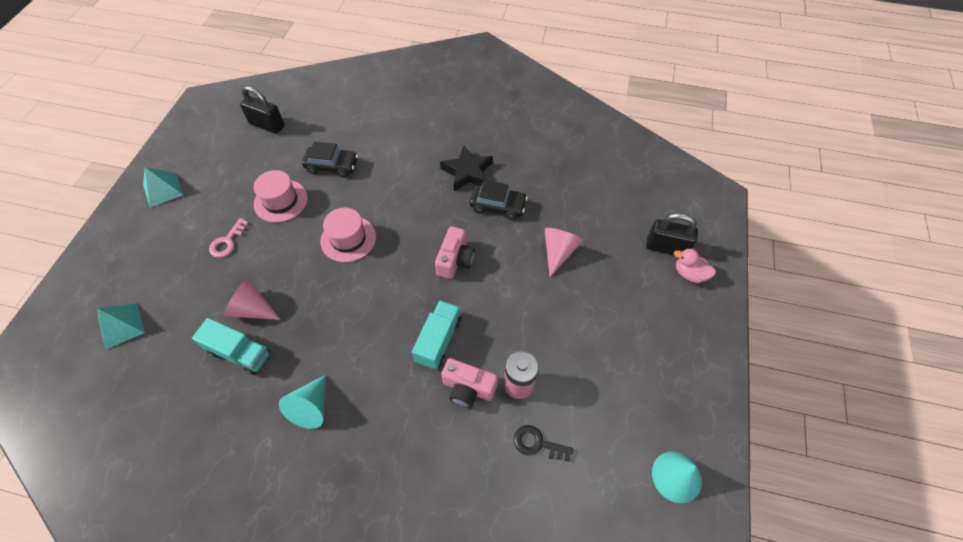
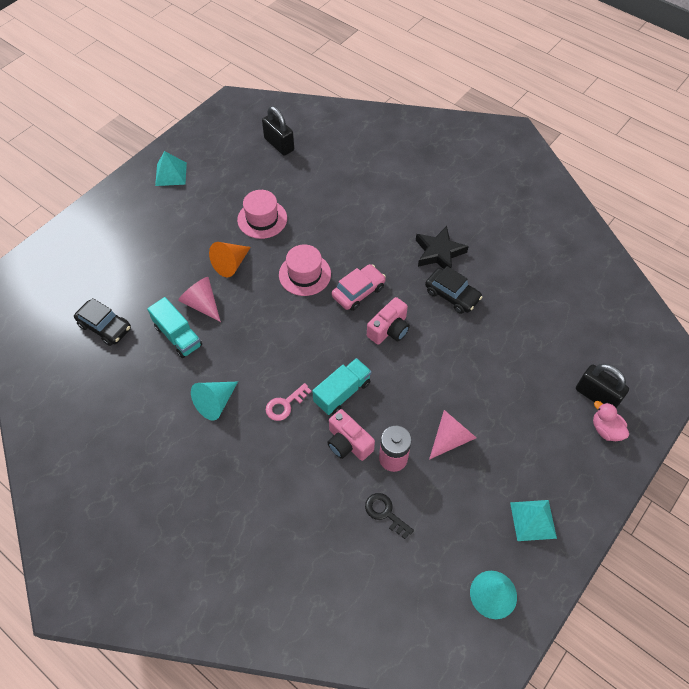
camera: 25 degrees right, 0 degrees up
(121, 326) = (99, 277): turquoise pyramid -> turquoise pyramid (533, 520)
(227, 242) = (204, 239): pink key -> pink key (285, 405)
(267, 257) = (231, 264): none -> orange cone
(332, 166) = (319, 203): black car -> black car (105, 327)
(409, 236) = (358, 292): none -> pink car
(558, 252) = (487, 359): pink cone -> pink cone (450, 438)

